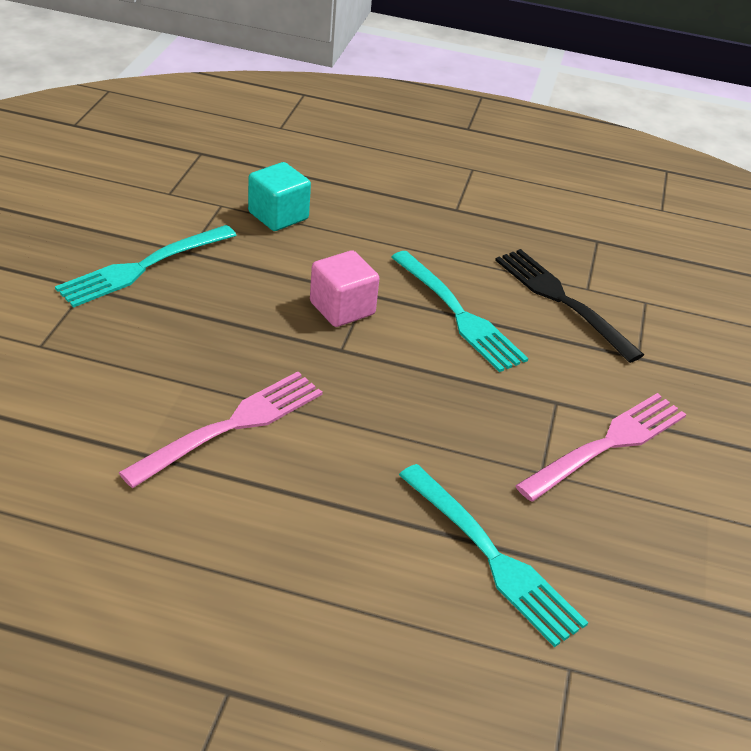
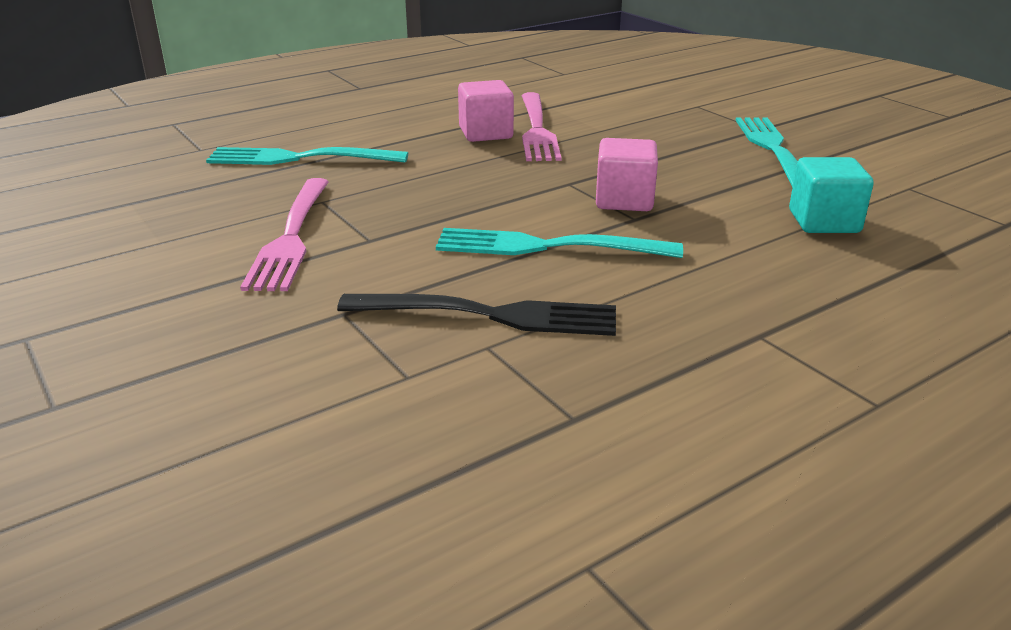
camera: 135 degrees right, 10 degrees down
(280, 458) = (486, 133): none -> pink cube

